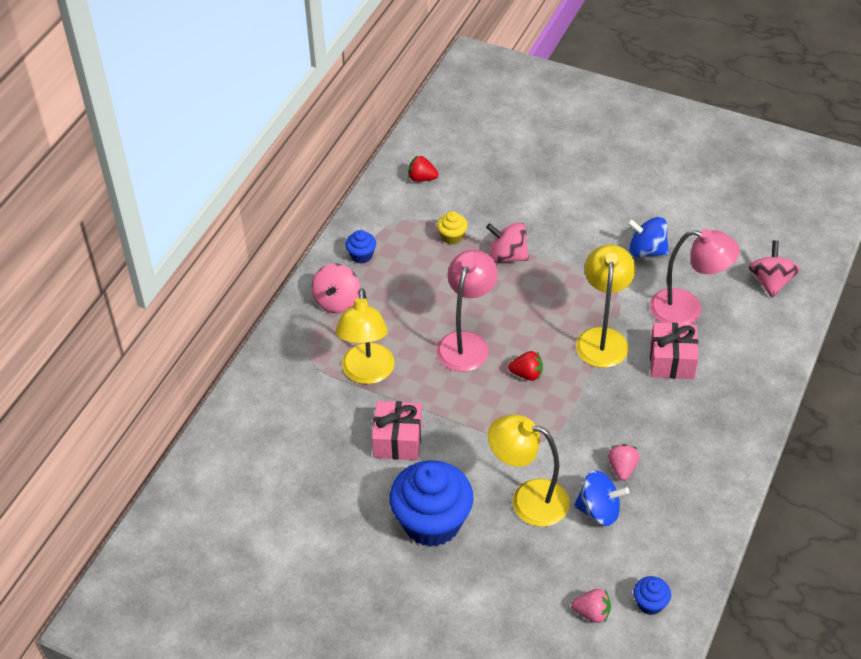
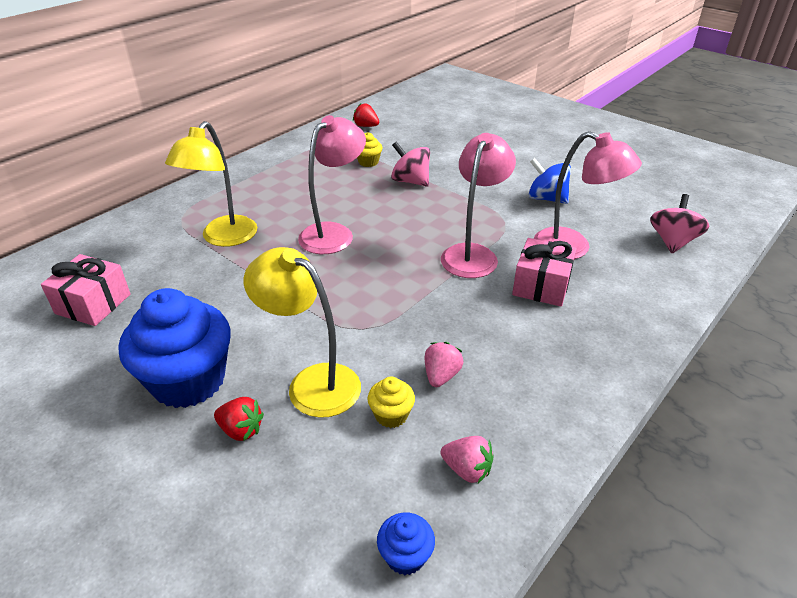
camera: 15 degrees right, 10 degrees down
(337, 301) = (238, 185): pink spinning top -> none
(361, 255) = (282, 161): blue cupcake -> none
(398, 440) = (211, 296): pink gift -> pink gift (93, 304)
(527, 374) = (379, 268): red strawberry -> red strawberry (241, 430)
(592, 613) = (316, 546): pink strawberry -> pink strawberry (467, 469)
(599, 510) = (391, 415): blue spinning top -> yellow cupcake
(602, 338) = (473, 254): yellow lamp -> pink lamp

